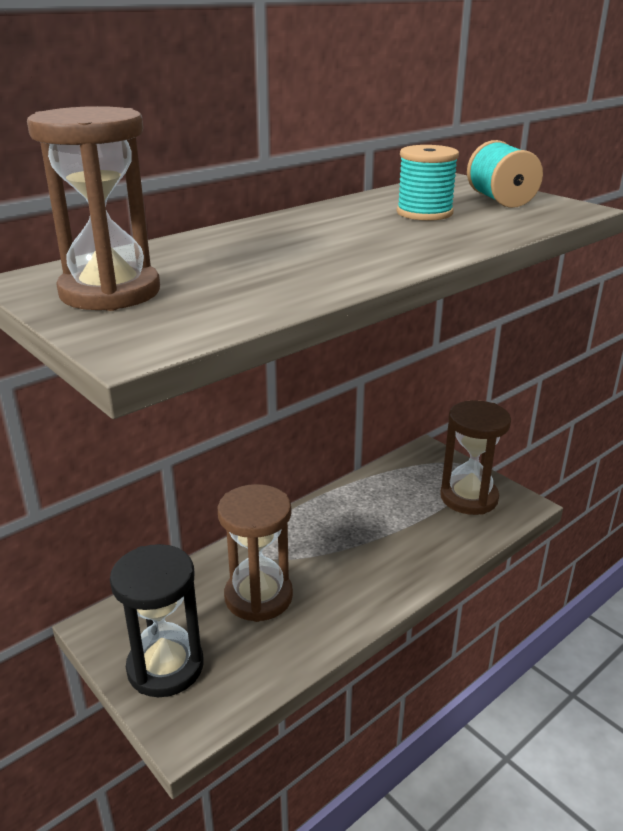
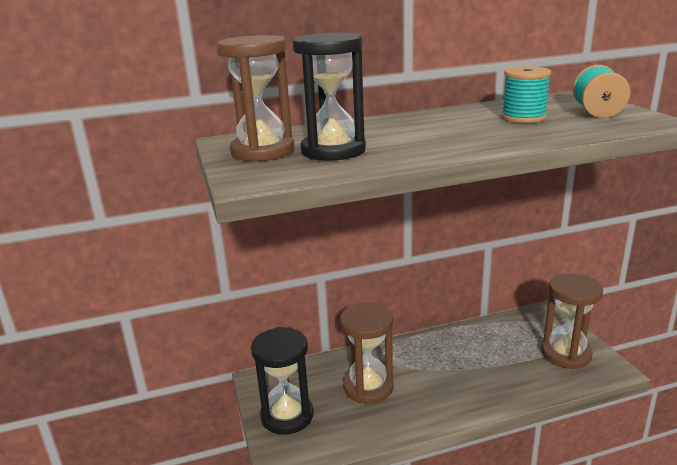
camera: 25 degrees right, 5 degrees down
(220, 281) = (333, 151): none -> black hourglass

